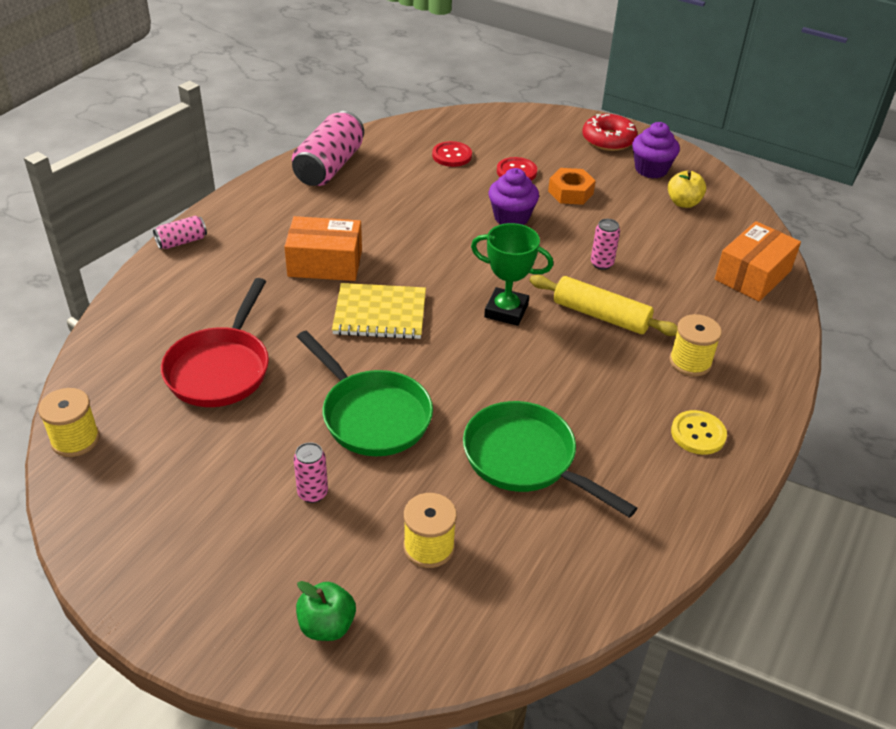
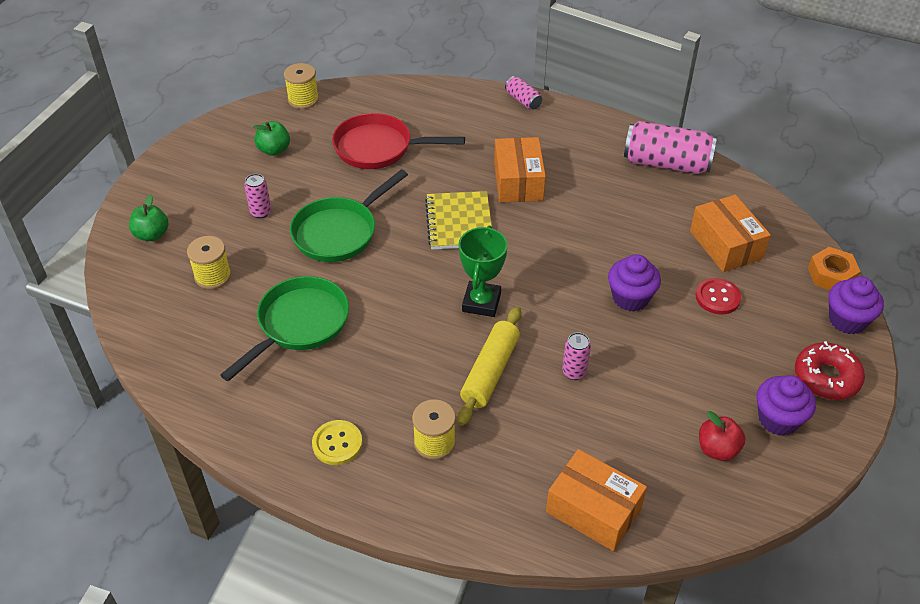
camera: 85 degrees right, 5 degrees up
(180, 476) = (274, 150): none -> green apple
(452, 155) = (726, 245): red button -> orange box
(548, 118) = (847, 320): none -> purple cupcake
(570, 192) = (696, 344): orange nut -> orange nut (831, 275)
(683, 203) = (717, 449): yellow apple -> red apple

